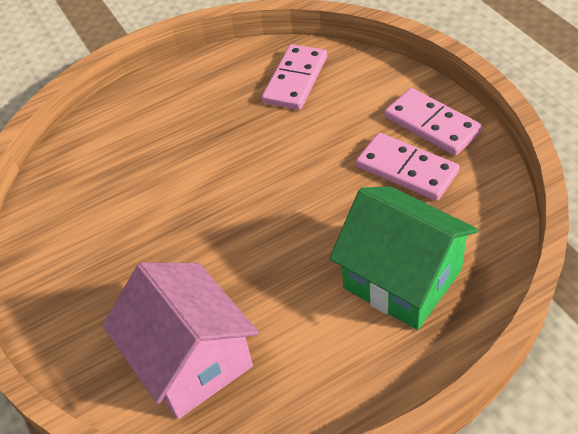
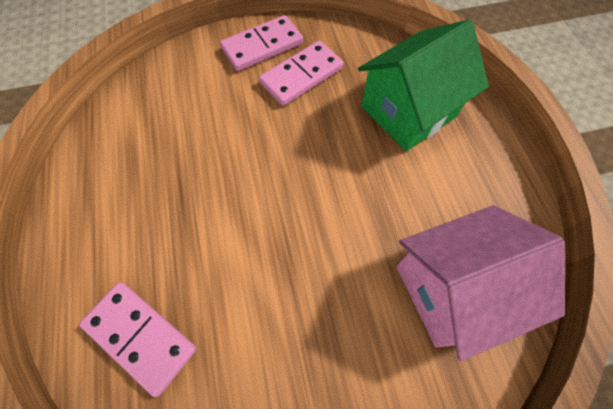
camera: 80 degrees left, 15 degrees up
(295, 80) = (148, 121): pink domino -> pink domino (141, 336)

